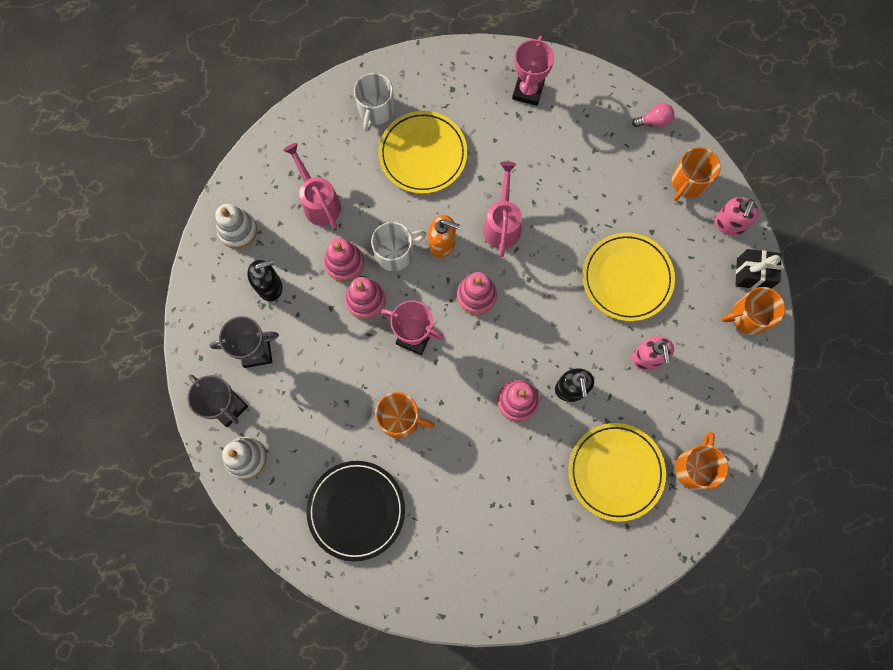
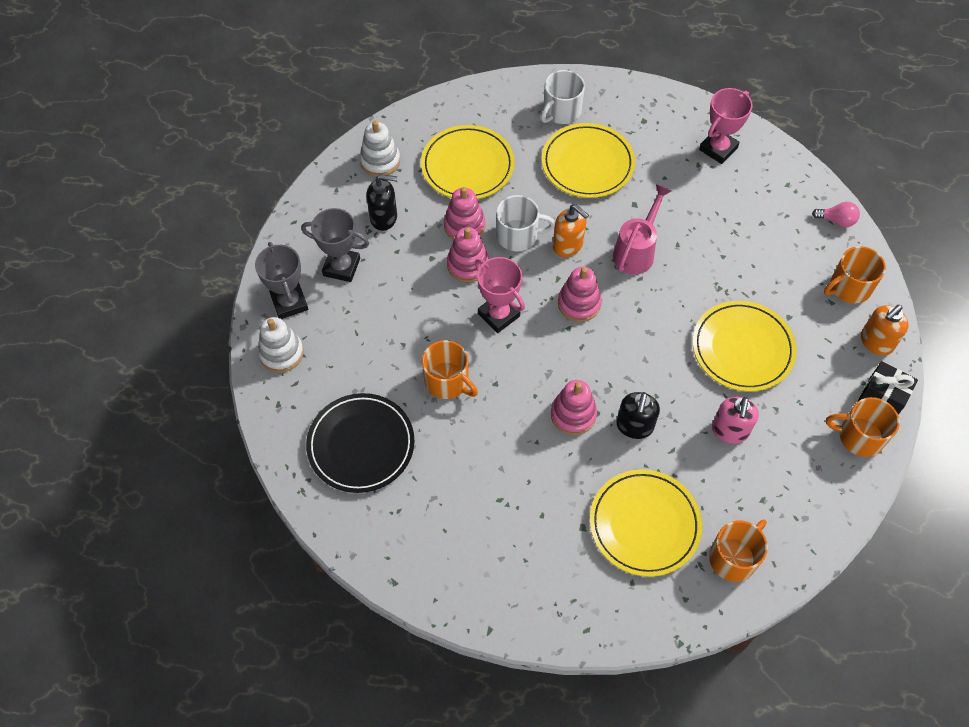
camera: 25 degrees right, 15 degrees down
(319, 202) = (467, 166): pink watering can -> yellow plate
(729, 224) = (876, 342): pink soap dispenser -> orange soap dispenser

